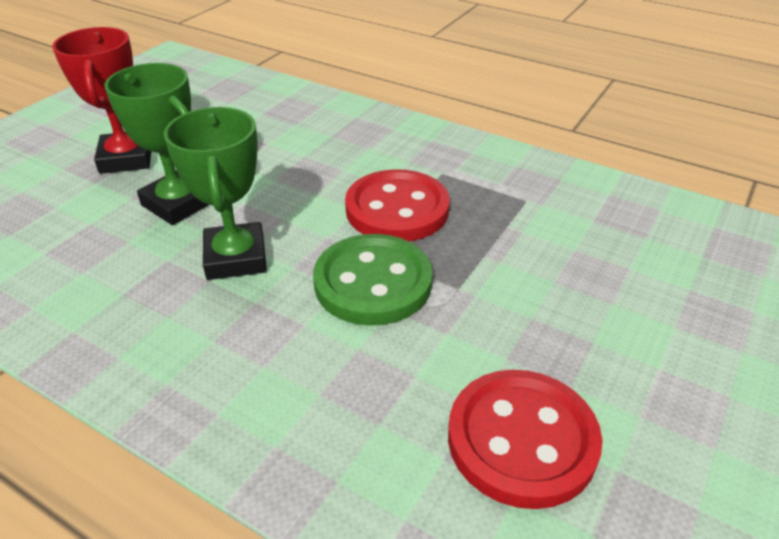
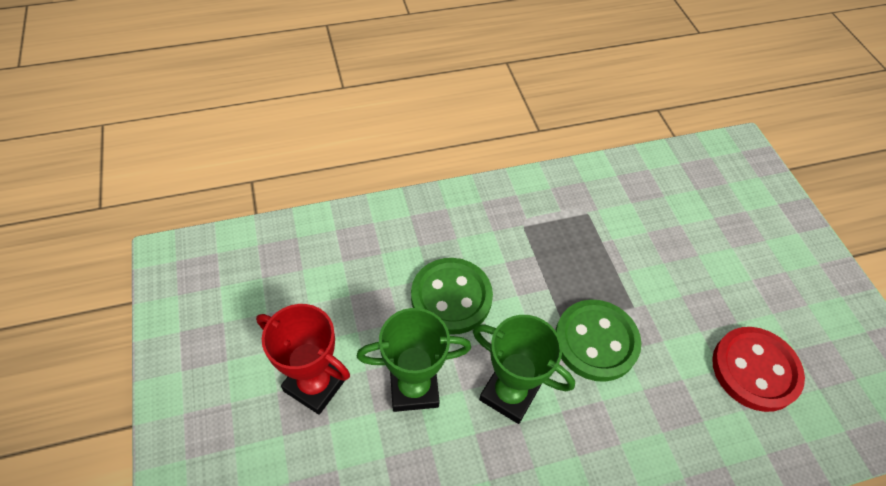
camera: 50 degrees left, 15 degrees up
(300, 175) = (451, 297): none -> green button
(397, 209) = (538, 277): red button -> none

